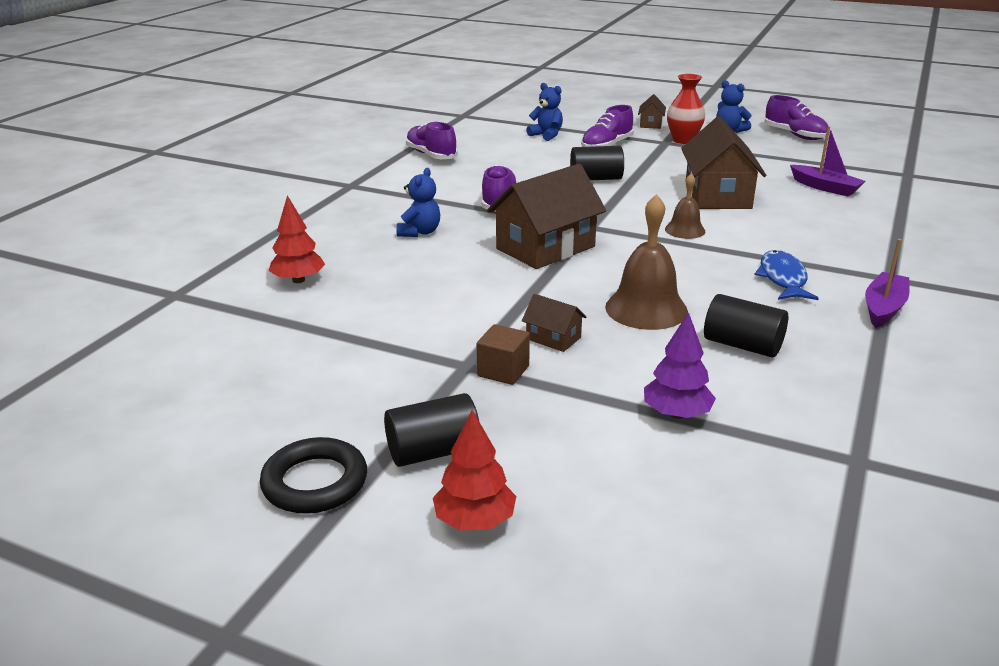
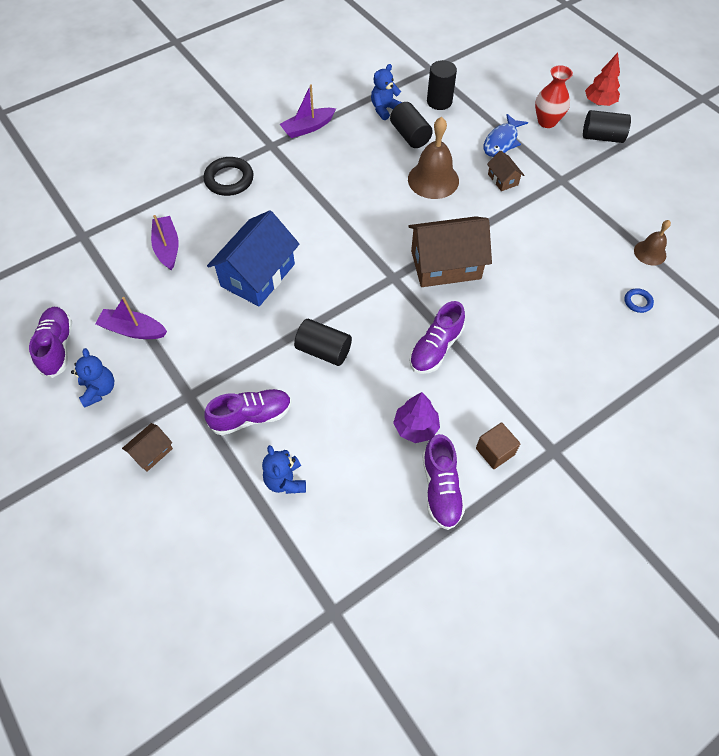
camera: 150 degrees left, 30 degrees up
(298, 280) = (638, 302): red tree -> blue ring
(315, 482) = (659, 142): black ring -> black ring (229, 179)
(420, 232) = (525, 328): blue teddy bear -> blue teddy bear (384, 109)
(503, 371) = (544, 168): brown cube -> brown cube (495, 451)
(676, 414) = (481, 114): purple tree -> purple tree (415, 427)
(683, 140) = (168, 390): red vase -> red vase (547, 121)
(685, 230) = (332, 242): brown bell -> brown bell (650, 252)
(717, 195) = (258, 275): brown house -> blue house
(759, 151) = (133, 330): none -> purple boat
(765, 407) = (439, 101): none -> black cylinder
(783, 278) = (329, 170): blue fish -> blue fish (501, 141)

